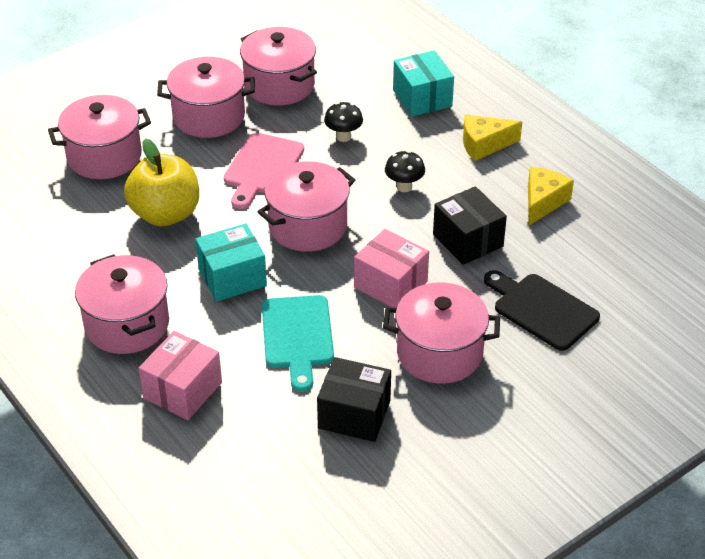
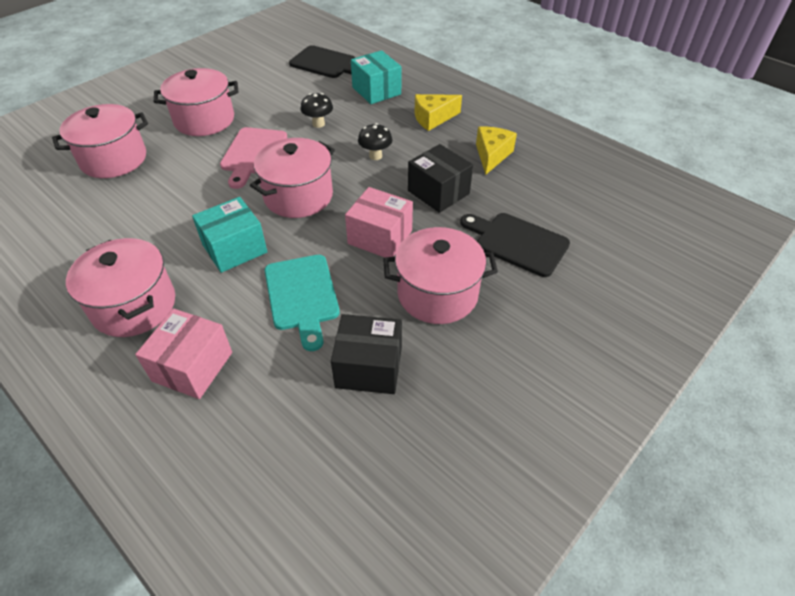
camera: 10 degrees left, 5 degrees up
(165, 214) = (170, 200): yellow apple -> none
(279, 85) = (261, 92): pink pot -> none
(365, 51) = (325, 63): none -> black cutting board

